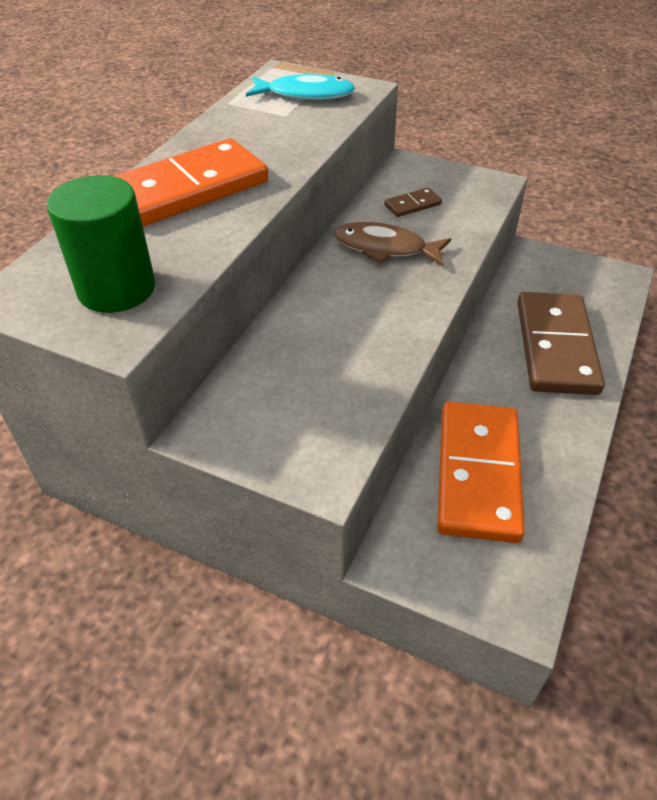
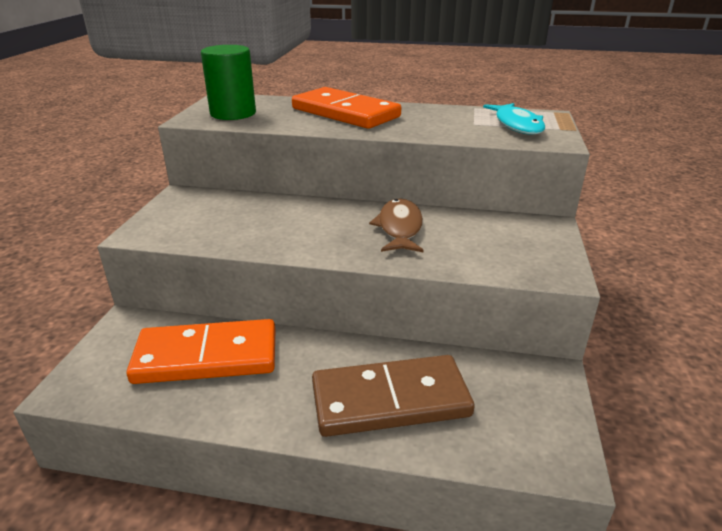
camera: 75 degrees right, 15 degrees down
(412, 205) = (477, 233): brown domino -> none

